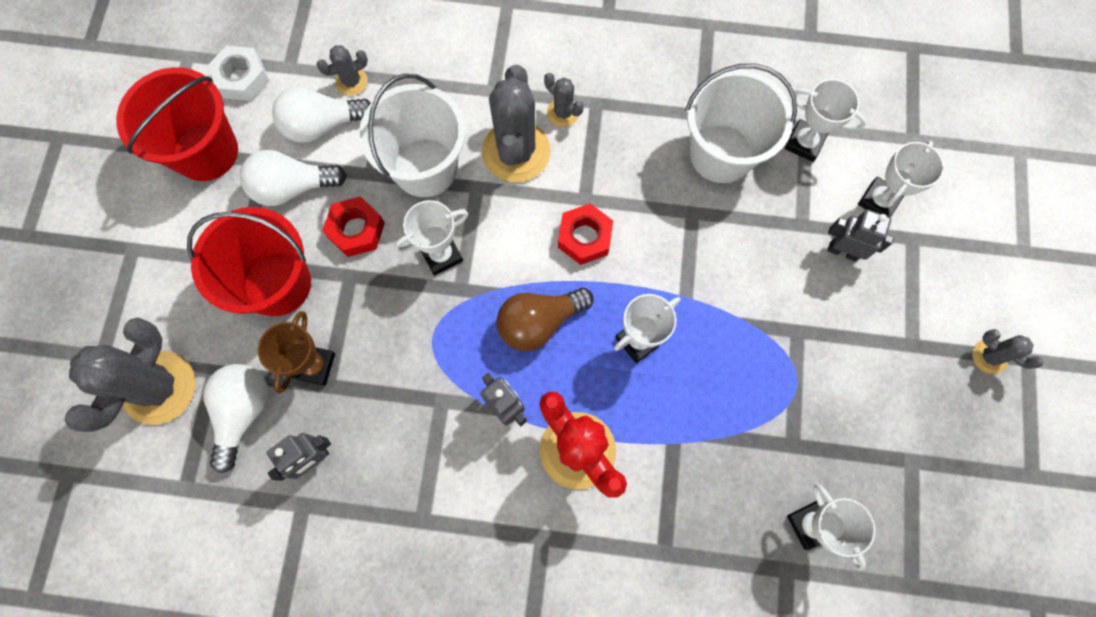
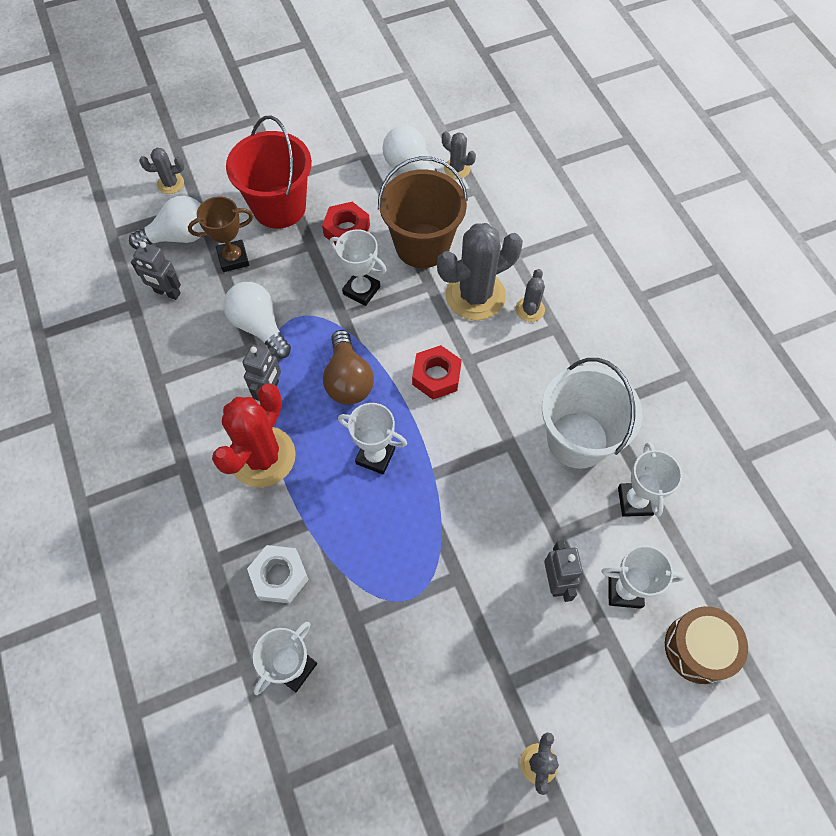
camera: 60 degrees right, 10 degrees down
(159, 387) = (170, 183): grey cactus -> grey cactus, size x0.48
(206, 151) = (348, 119): red bucket -> none
(242, 78) = (414, 109): white nut -> white nut (279, 576)
(292, 187) = (354, 178): white light bulb -> white light bulb (259, 327)
(425, 167) = (422, 245): white bucket -> brown bucket
(539, 322) = (348, 380): brown light bulb -> brown light bulb turned 135 degrees counterclockwise
(954, 175) = (699, 648): none -> brown drum

